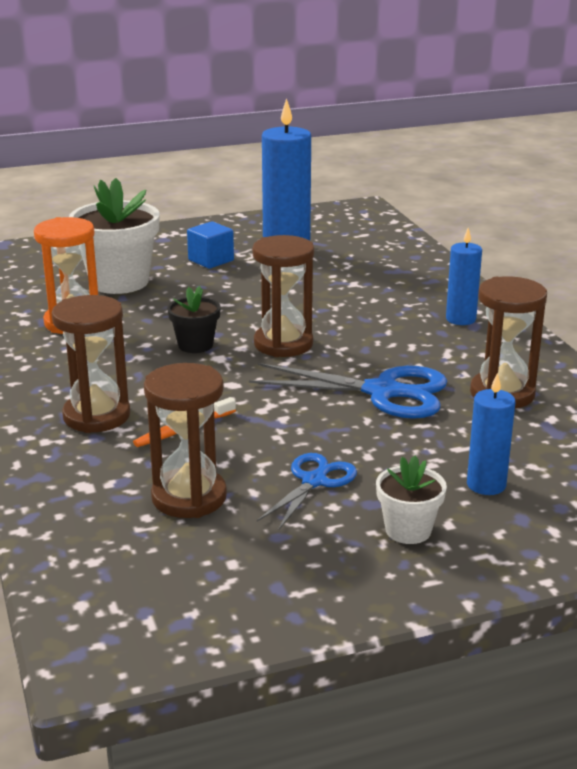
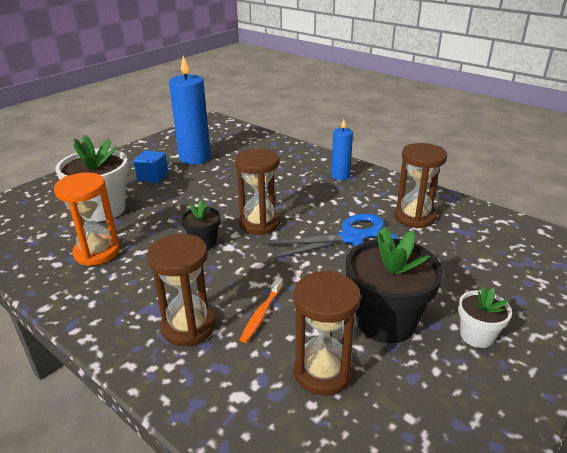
camera: 30 degrees left, 5 degrees up
(314, 481) = (385, 321): blue scissors -> black flower pot
(486, 485) = (476, 283): blue candle -> none

